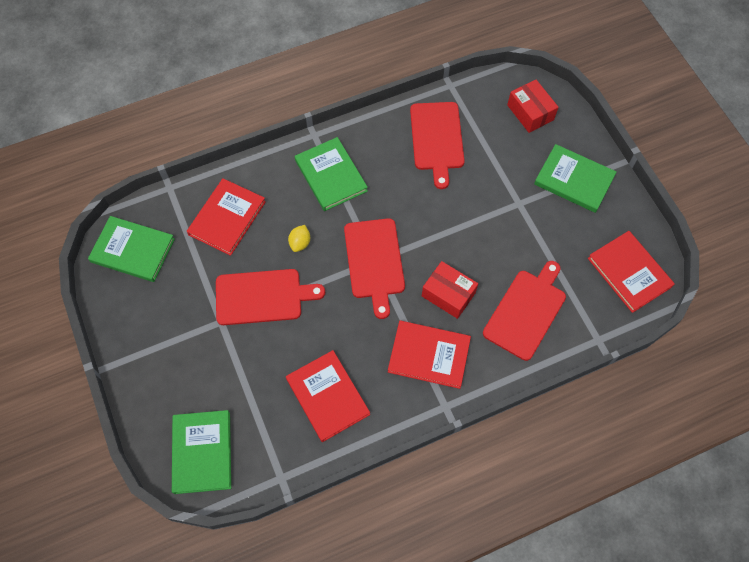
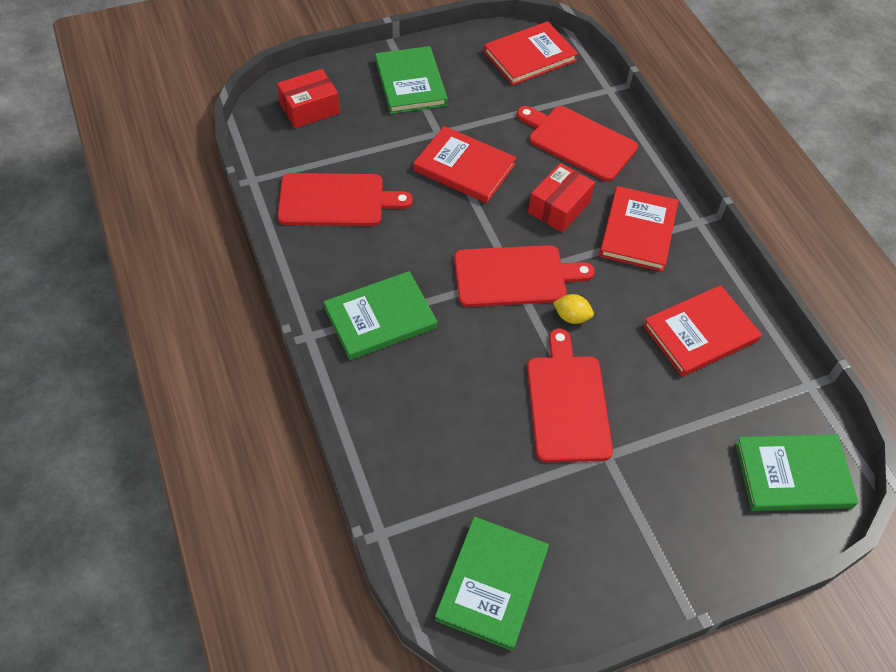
camera: 90 degrees left, 10 degrees down
(227, 218) = (441, 449): red book -> red book (464, 167)
(300, 243) = (485, 357): yellow lemon -> yellow lemon (571, 317)
(574, 180) = (410, 83): green book -> green book turned 45 degrees counterclockwise

